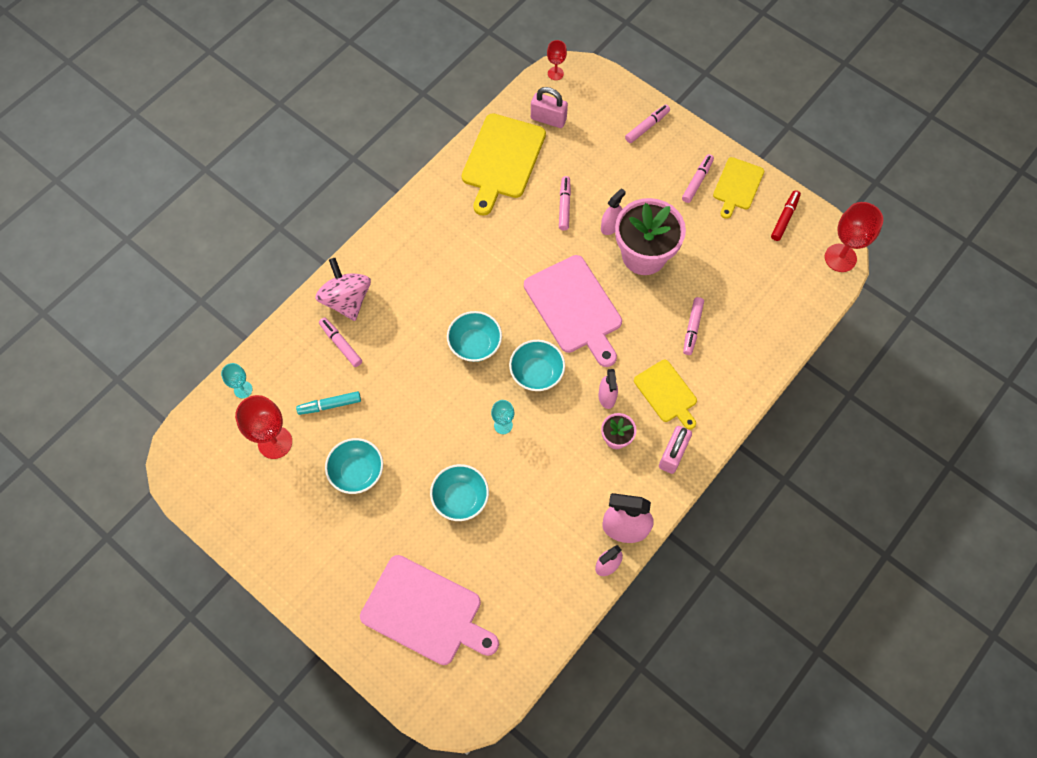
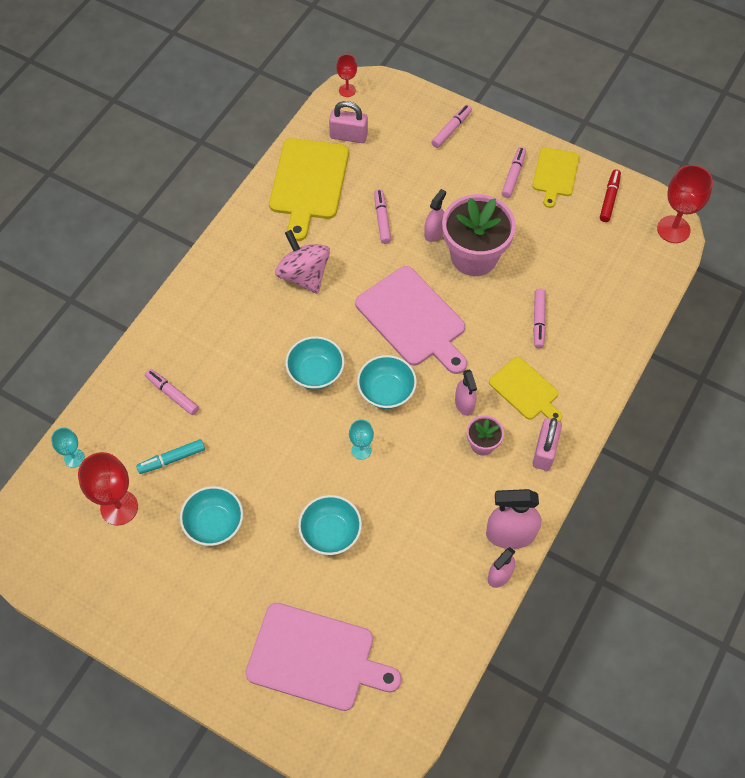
camera: 10 degrees left, 5 degrees down
(347, 300) = (170, 348): pink spinning top -> pink spinning top (304, 275)

